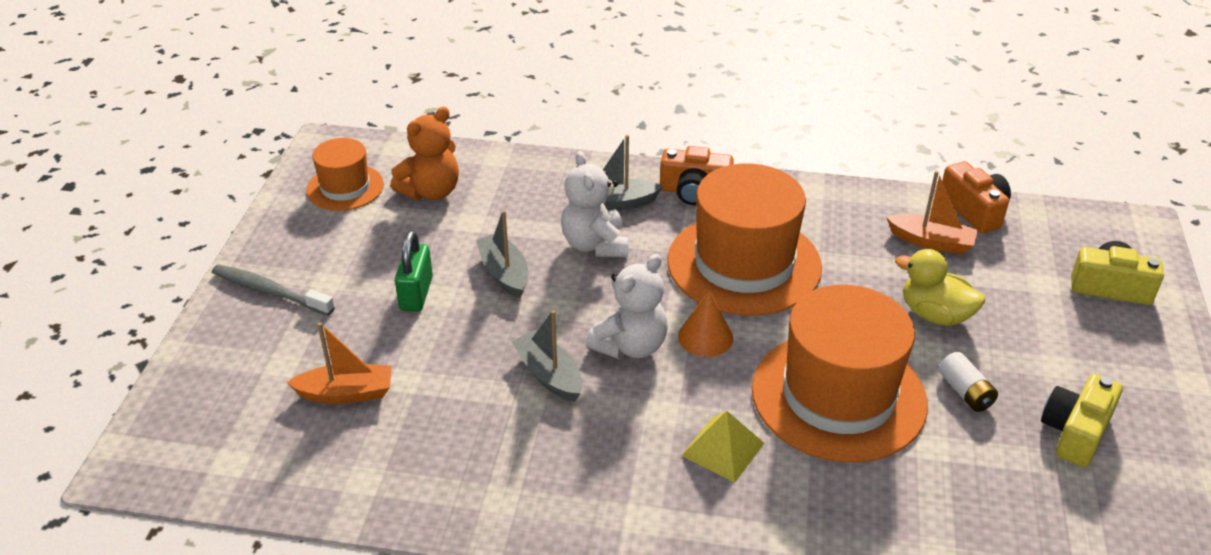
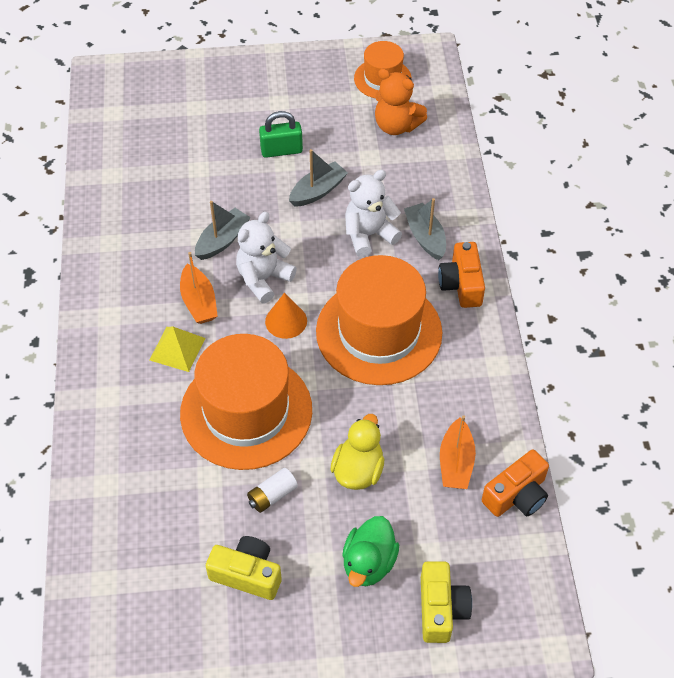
camera: 75 degrees right, 15 degrees up
(270, 291) = (260, 79): grey toothbrush -> none
(346, 393) = (179, 145): orange boat -> orange boat (199, 302)
(630, 346) = (263, 279): white teddy bear -> white teddy bear turned 105 degrees clockwise
(1057, 328) = (369, 563): none -> green duck

